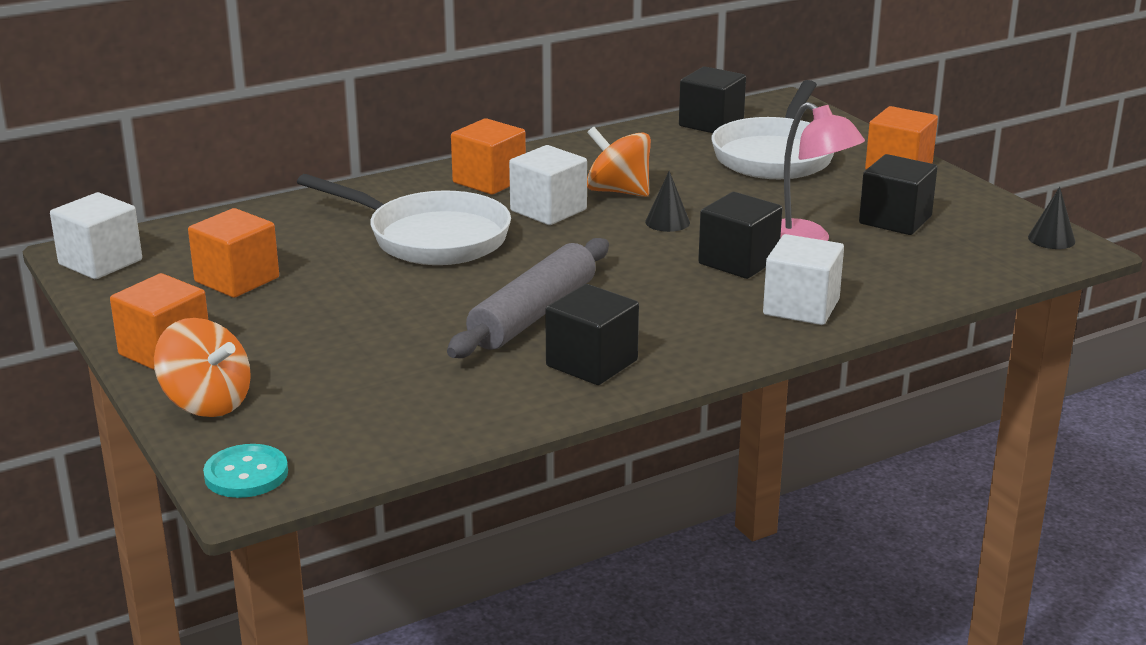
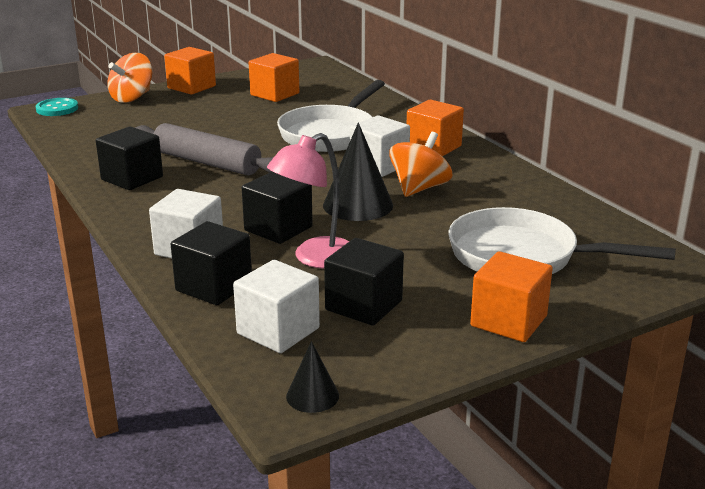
camera: 90 degrees right, 0 degrees up
(100, 262) = (302, 68): white cube -> white cube (278, 331)
(667, 222) = (358, 205): black cone -> black cone, size x1.88
(711, 123) = (598, 229): black cube -> black cube (214, 286)

